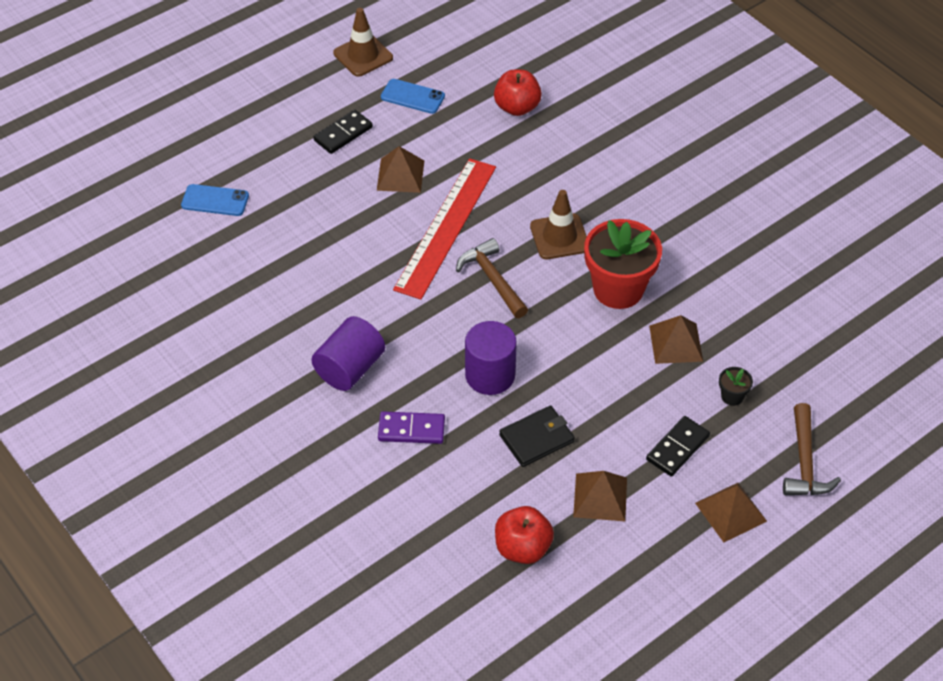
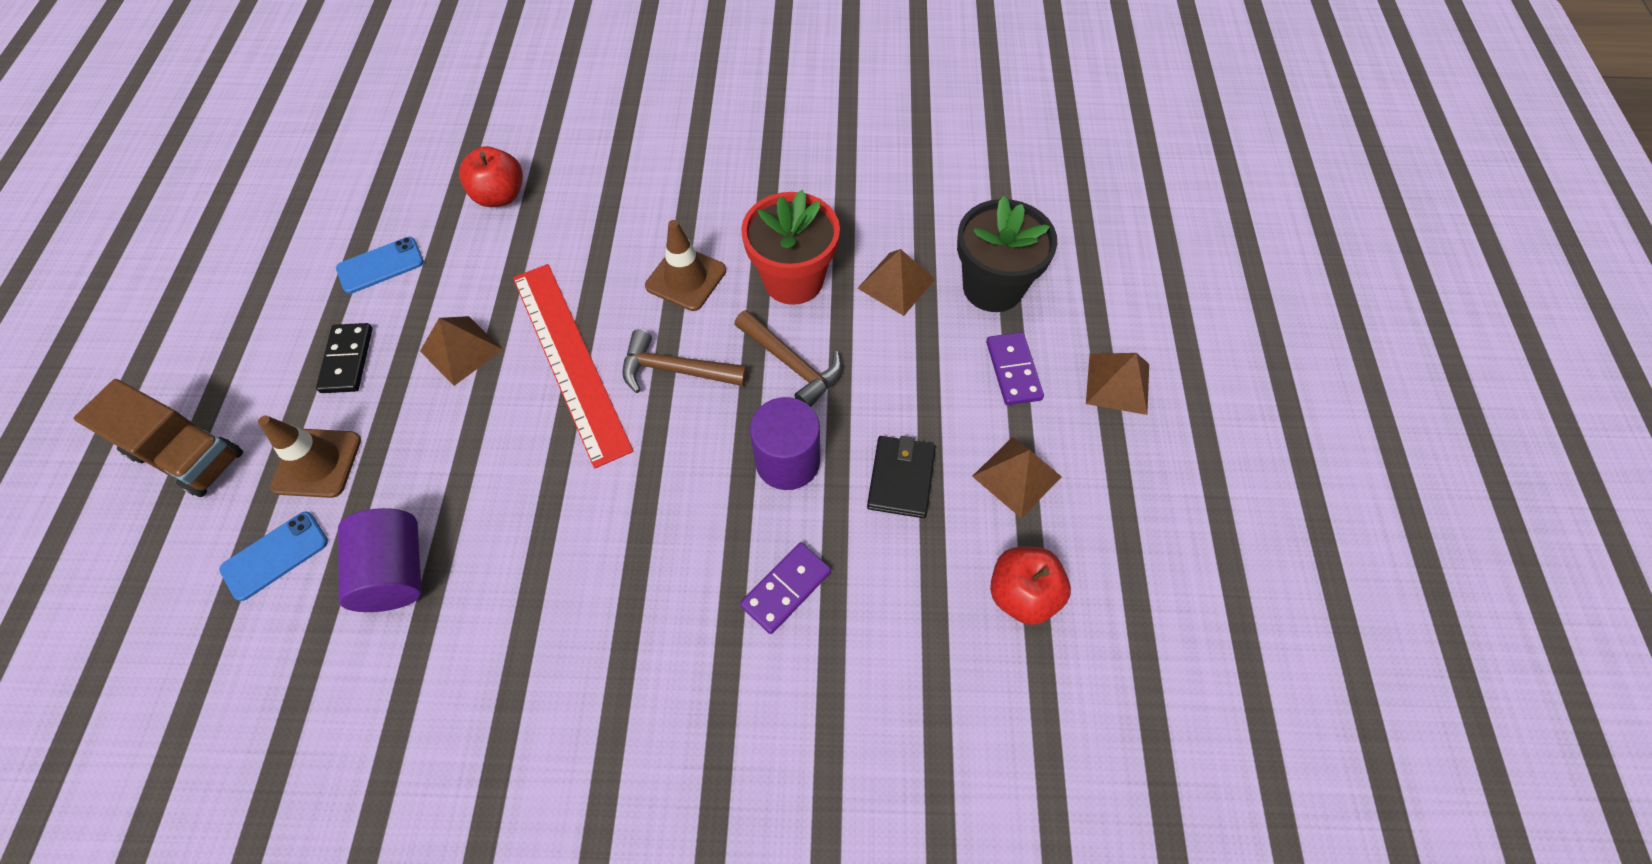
camera: 50 degrees left, 10 degrees up
(229, 120) = (188, 455): none -> brown truck
(350, 368) = (649, 590): purple cylinder -> purple cylinder (395, 571)
(363, 55) = (275, 267): brown traffic cone -> brown traffic cone (317, 463)
(677, 448) = (1013, 370): black domino -> purple domino
(732, 396) = (993, 287): black flower pot -> black flower pot, size x2.39
(804, 462) = (1108, 290): brown hammer -> brown hammer (792, 364)

